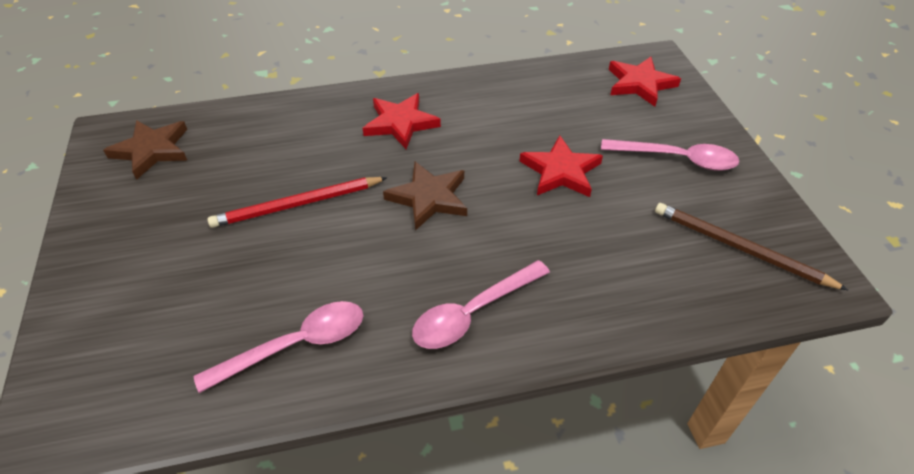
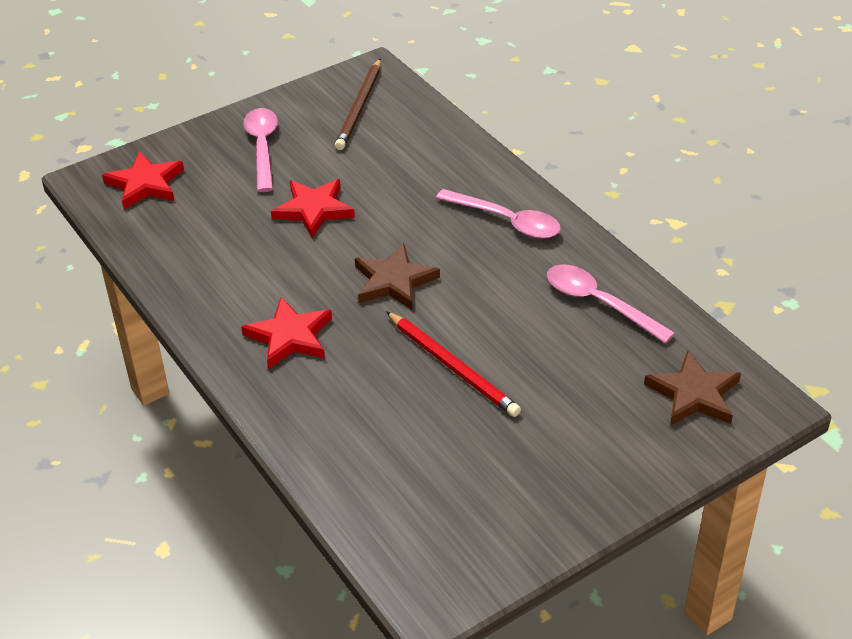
camera: 110 degrees left, 5 degrees down
(152, 150) = (438, 531): brown star -> brown star (693, 394)

